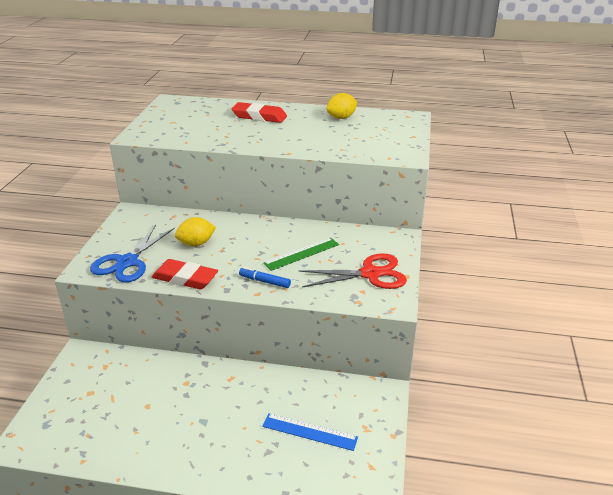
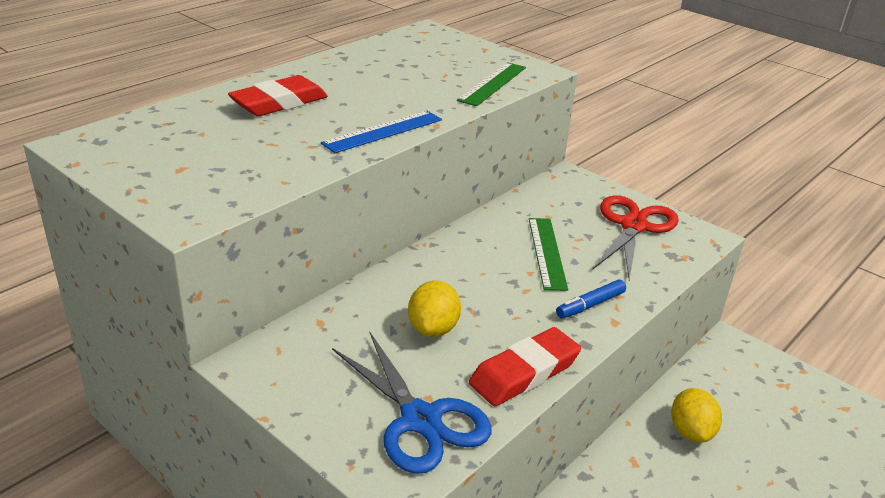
camera: 60 degrees left, 0 degrees up
(309, 431) = (772, 431): blue ruler -> blue ruler (383, 131)
(341, 118) = (371, 61): yellow lemon -> yellow lemon (691, 431)
(365, 151) = (492, 83): none -> green ruler

